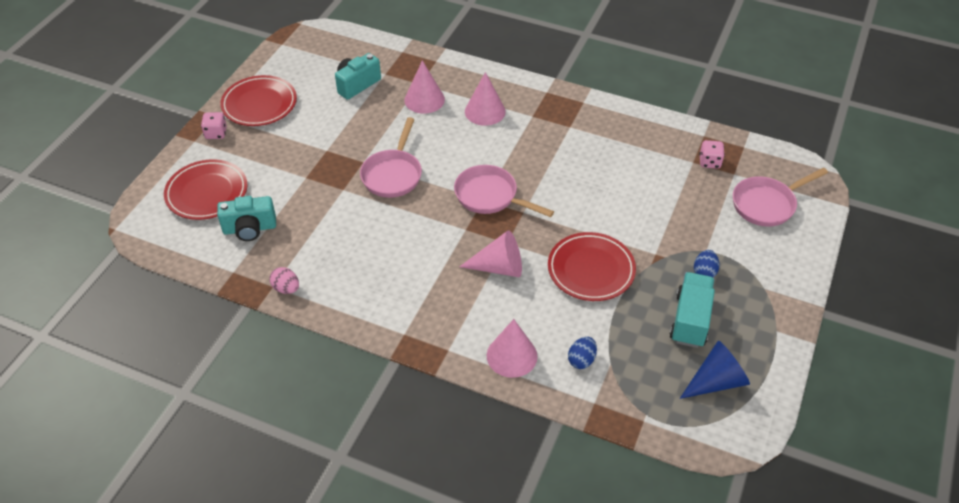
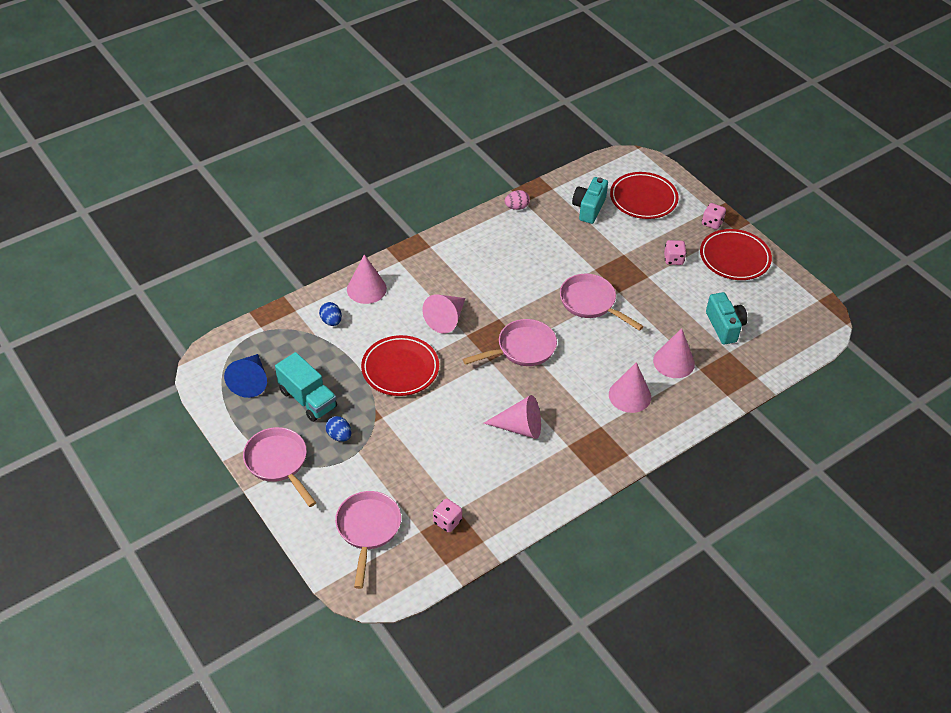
camera: 120 degrees right, 0 degrees up
(289, 141) = (673, 259): none -> pink dice
(579, 161) = (520, 427): none -> pink cone
(774, 299) = (278, 463): none -> pink pan

